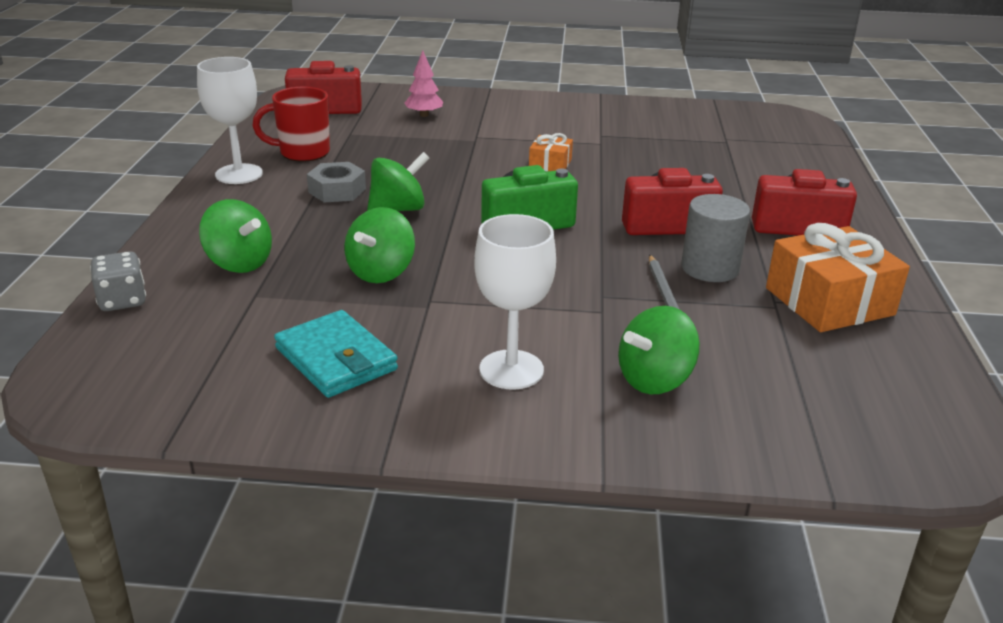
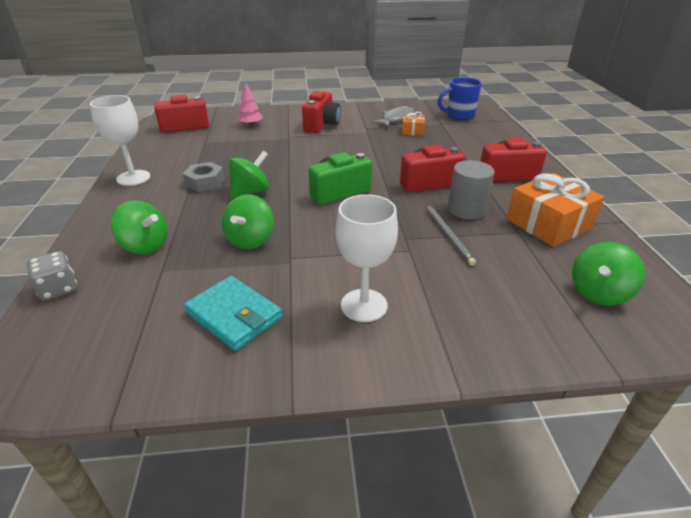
camera: 10 degrees left, 5 degrees up
(303, 153) = (175, 158): red mug -> none
(532, 124) = (321, 125): none -> red camera
(550, 164) = (341, 149): orange gift -> orange gift (412, 131)
(654, 126) = (396, 119): none -> grey fish
(654, 380) = (464, 298): green spinning top -> green spinning top (598, 293)
(761, 130) = (459, 115): none -> blue mug

